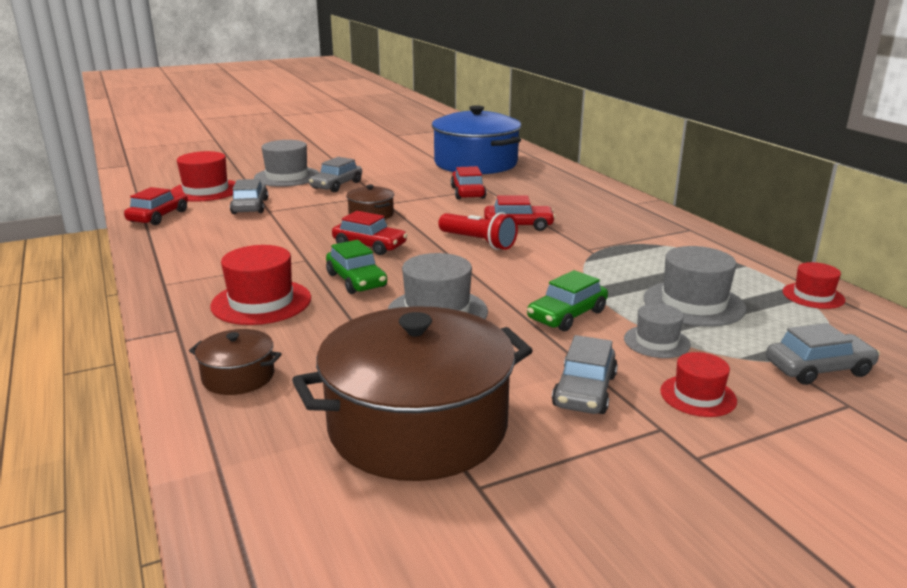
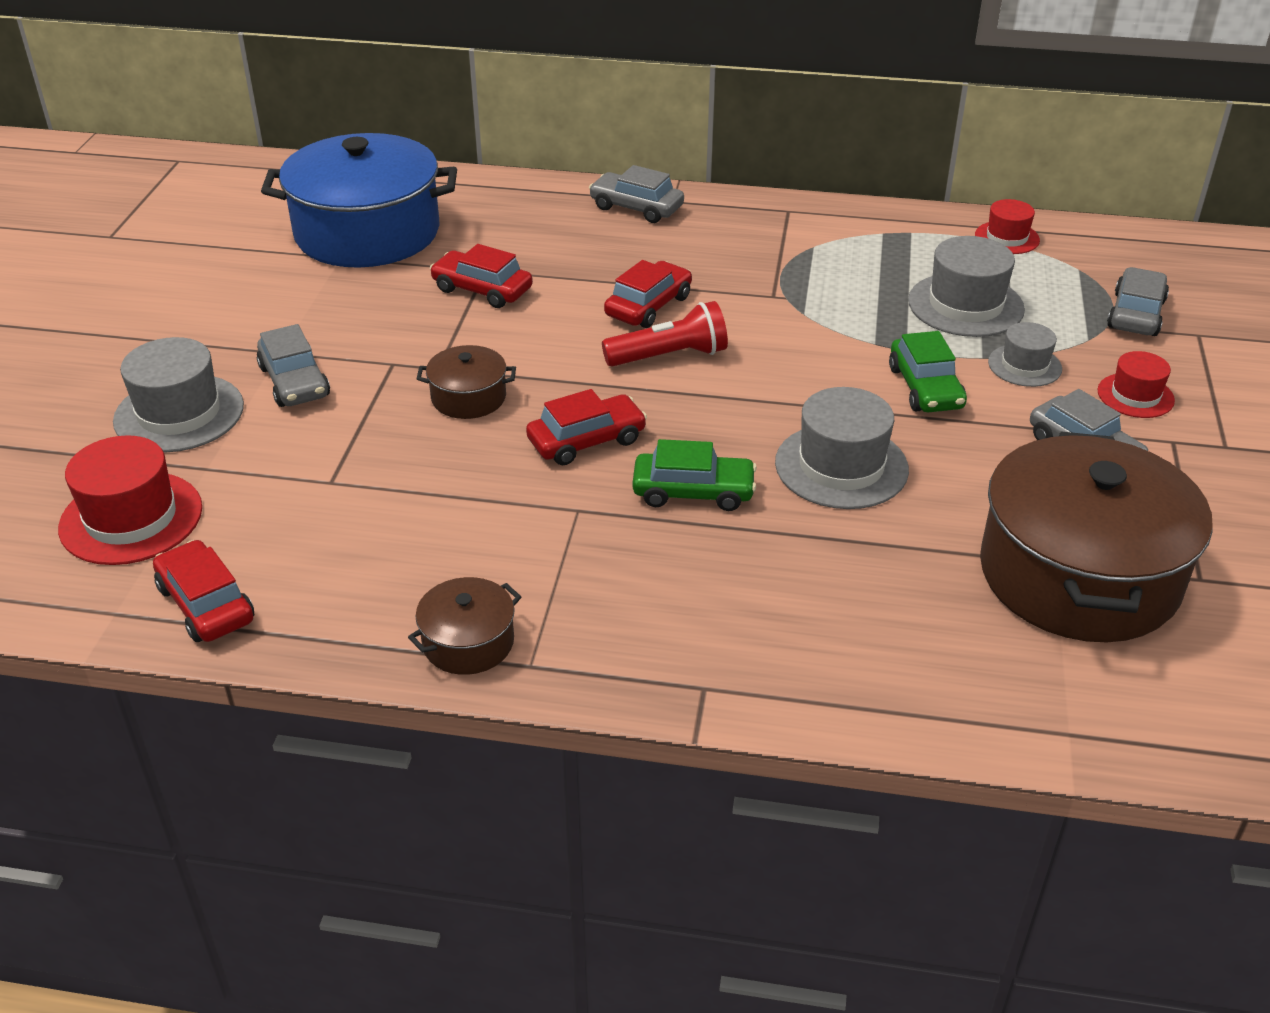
camera: 55 degrees left, 15 degrees up
(238, 377) = (882, 667): brown pot -> brown pot (468, 642)
(250, 206) = (285, 494): grey car -> grey car (636, 208)
(261, 302) = (685, 591): red hat -> none

